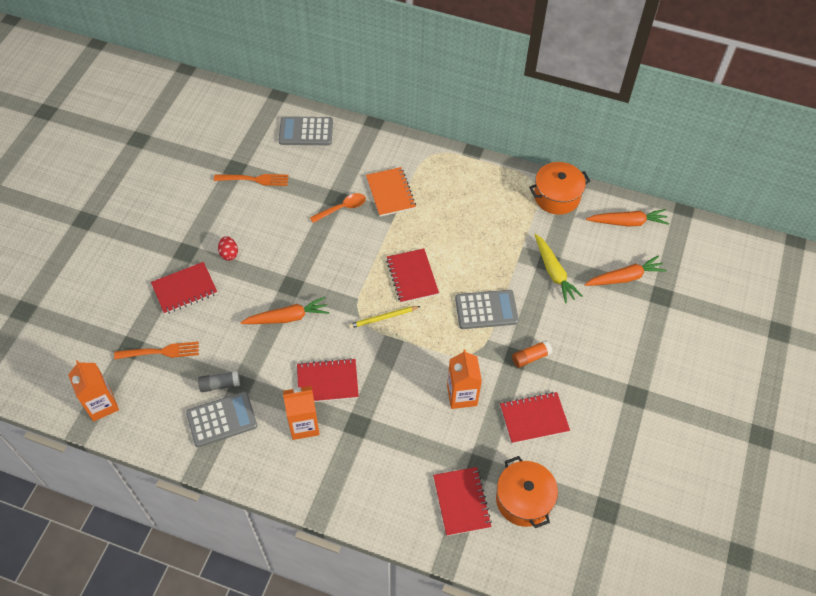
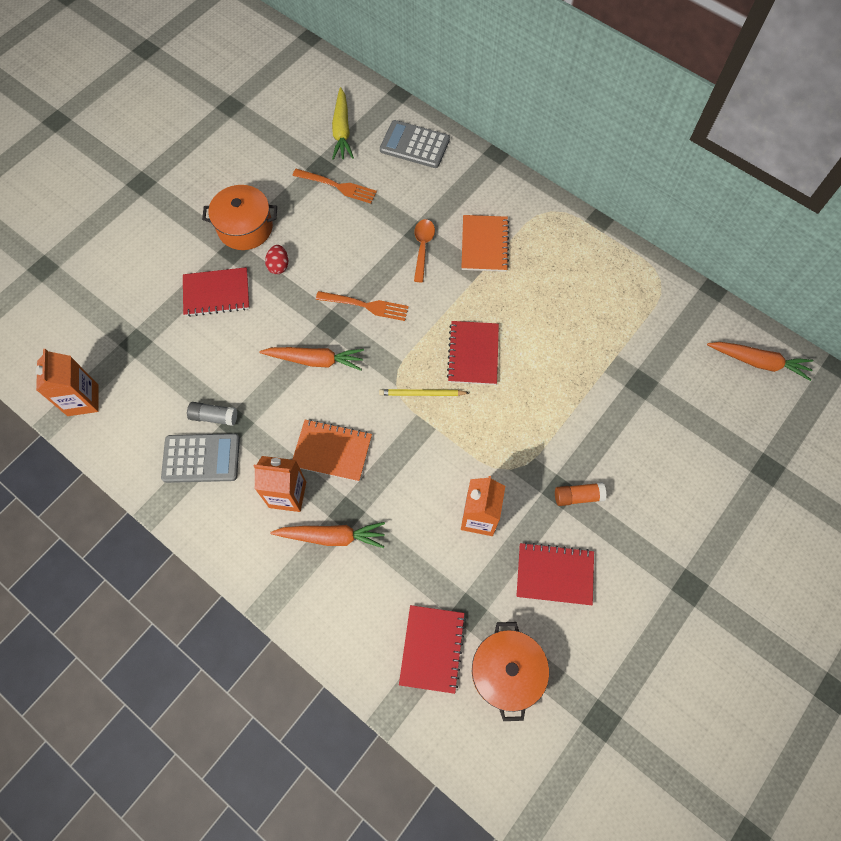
camera: 20 degrees right, 10 degrees up
(161, 352) = (165, 358): orange fork -> orange fork (366, 306)
(327, 382) = (332, 451): red notebook -> orange notebook
(342, 208) = (422, 248): orange spoon -> orange spoon turned 75 degrees counterclockwise
(486, 310) = (545, 421): grey calculator -> none
(553, 272) = (644, 398): yellow carrot -> yellow carrot (342, 130)
(556, 196) = (681, 304): orange pot -> orange pot (245, 227)
(624, 277) = (729, 431): orange carrot -> orange carrot (331, 536)

